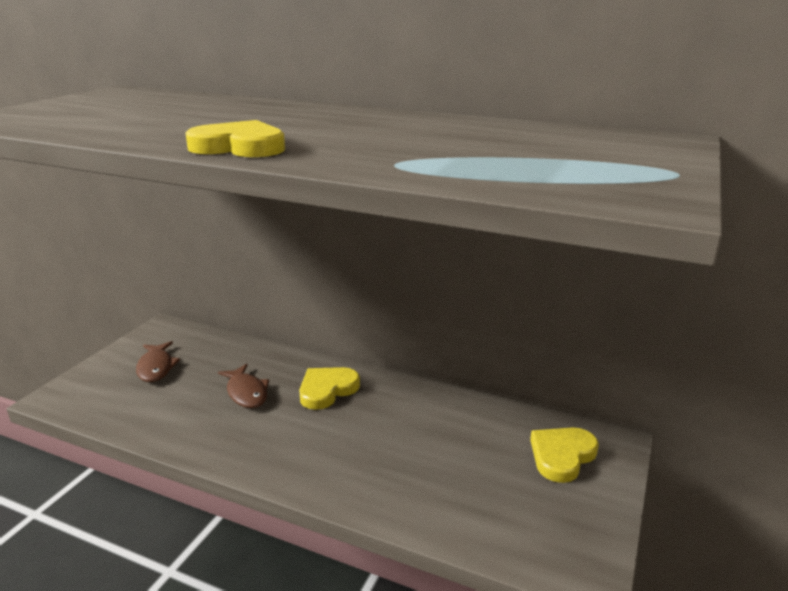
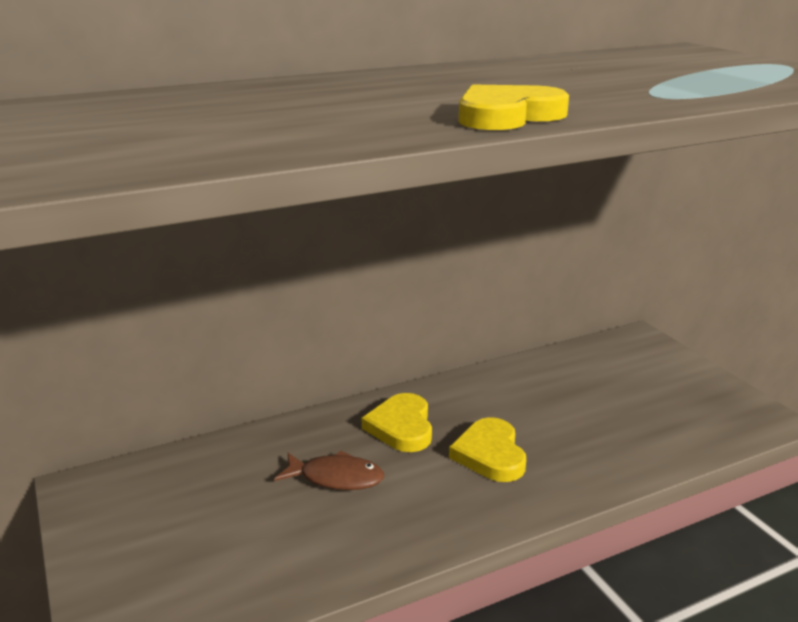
camera: 50 degrees left, 0 degrees up
(156, 367) = (179, 526): brown fish -> none
(562, 456) = (633, 364): yellow heart -> yellow heart (490, 454)

